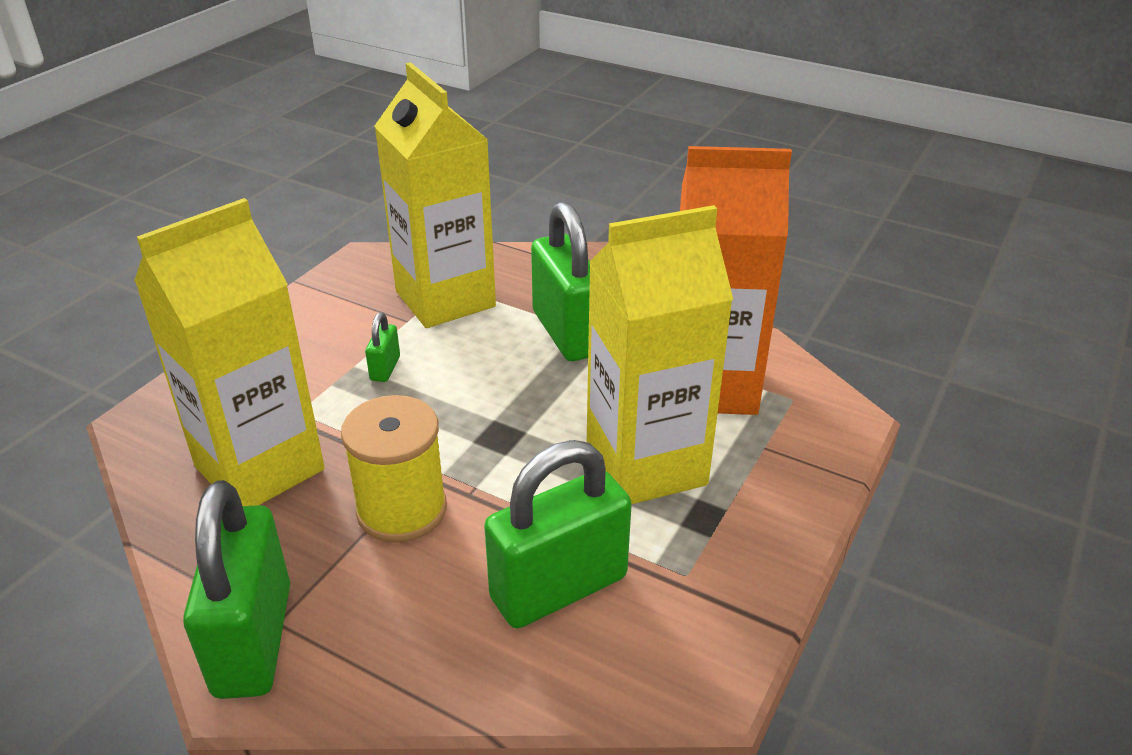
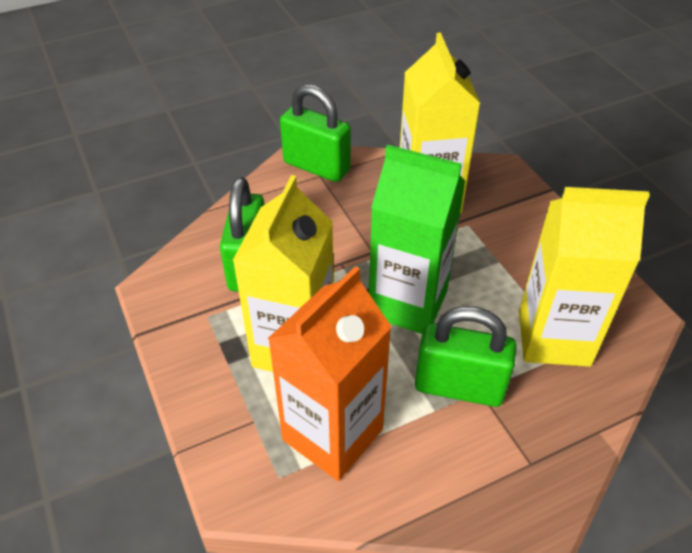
camera: 125 degrees right, 10 degrees up
(385, 368) = (484, 273): green padlock -> none
(402, 510) = (352, 234): yellow spool -> none
(488, 407) = (408, 303): none -> green carton

